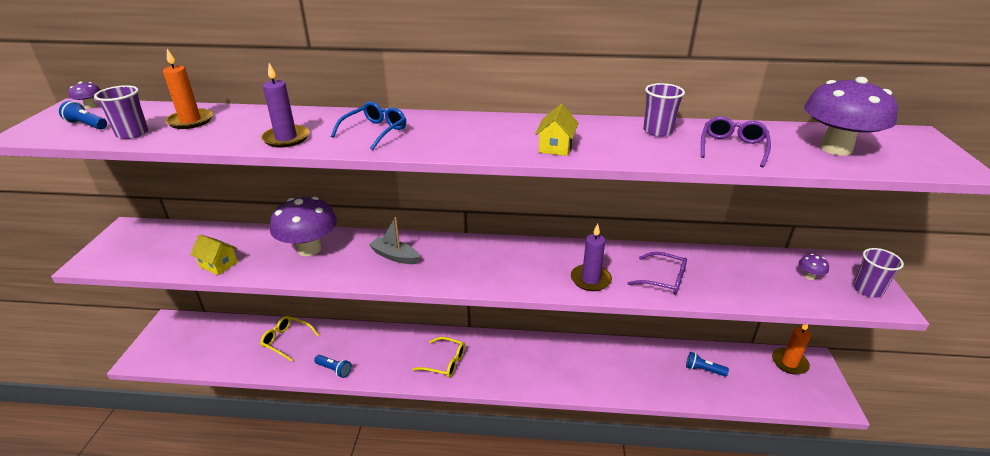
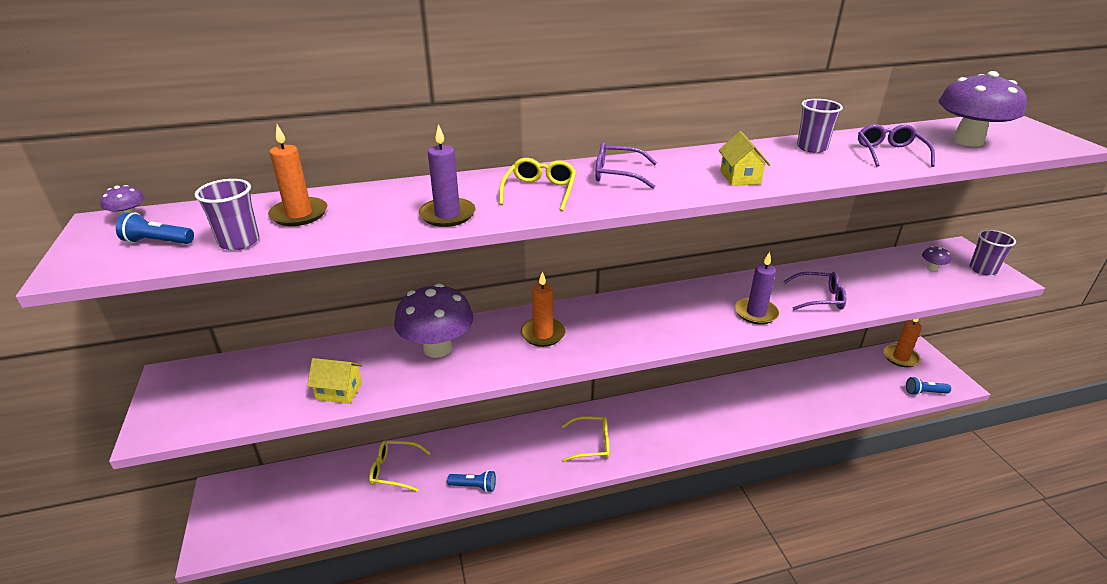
camera: 20 degrees left, 0 degrees up
(374, 132) = (539, 191): blue glasses -> yellow glasses
(395, 256) = (543, 334): grey boat -> orange candle
(453, 127) = (618, 174): none -> purple glasses
(703, 370) = (836, 383): blue flashlight -> blue flashlight (924, 392)

